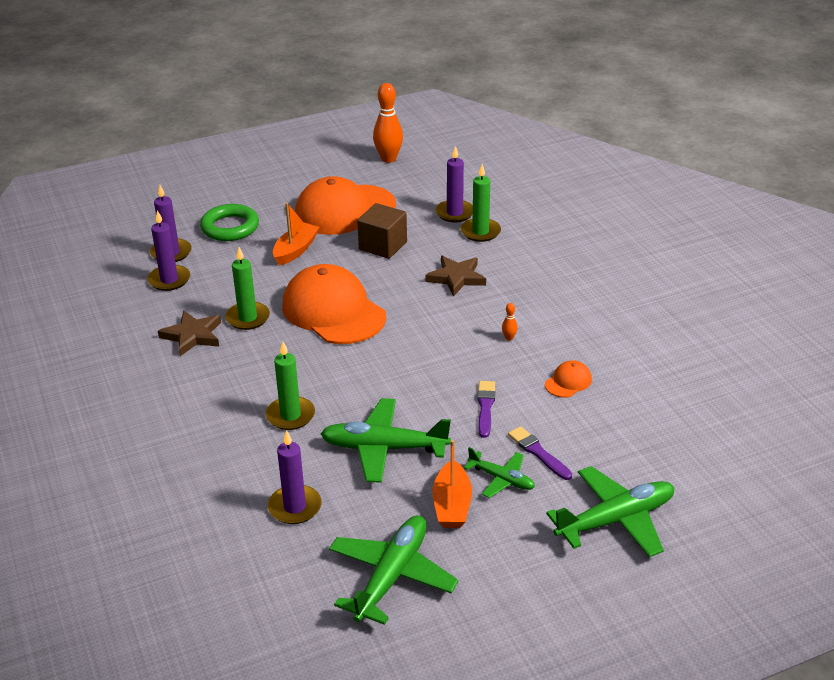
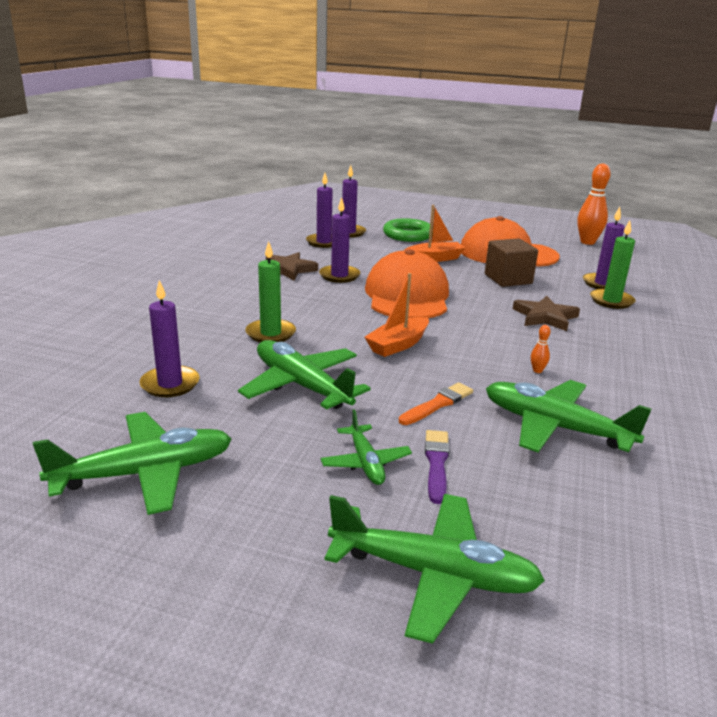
camera: 40 degrees right, 10 degrees down
(248, 318) = (339, 276): green candle -> purple candle
(452, 505) = (287, 454): orange boat -> orange boat (398, 345)
(485, 407) = (437, 404): purple brush -> orange brush
(568, 382) = (555, 427): orange cap -> green plane

